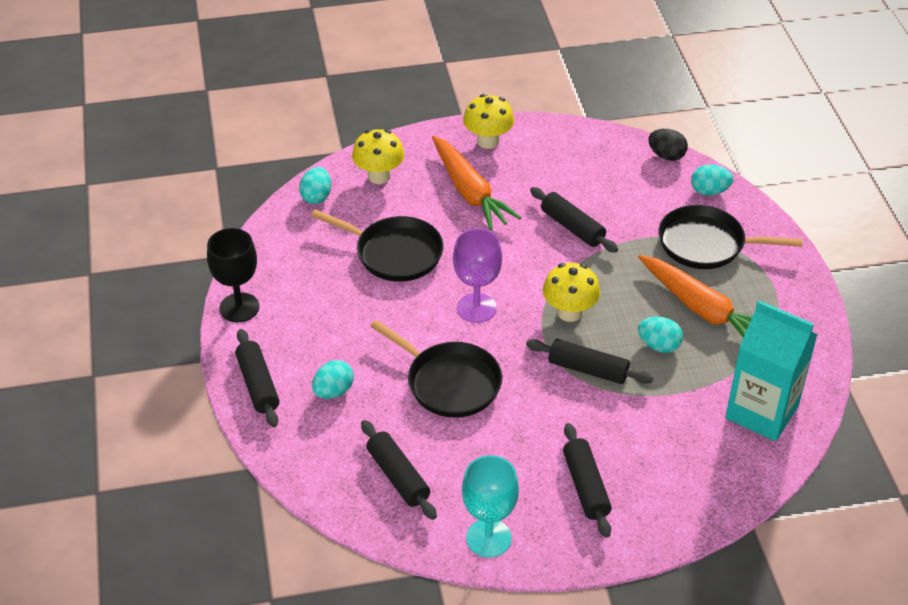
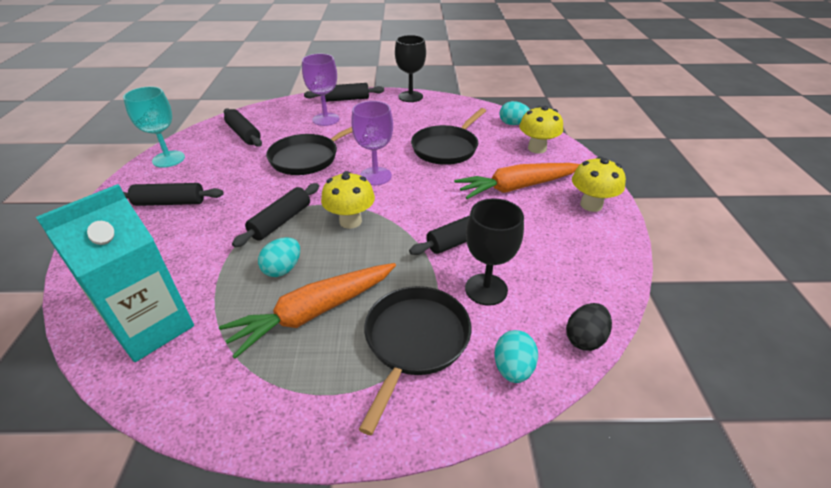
camera: 100 degrees right, 5 degrees down
(333, 391) = (326, 119): turquoise egg -> purple goblet
(398, 476) = (243, 134): black rolling pin -> black rolling pin turned 75 degrees clockwise
(634, 208) = (486, 289): none -> black goblet

